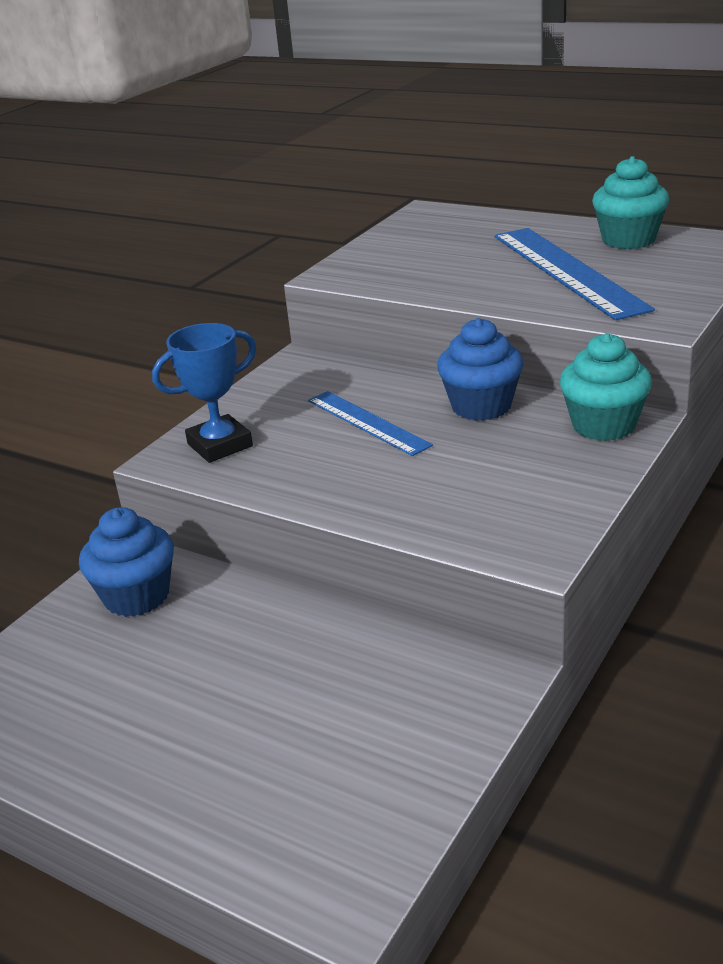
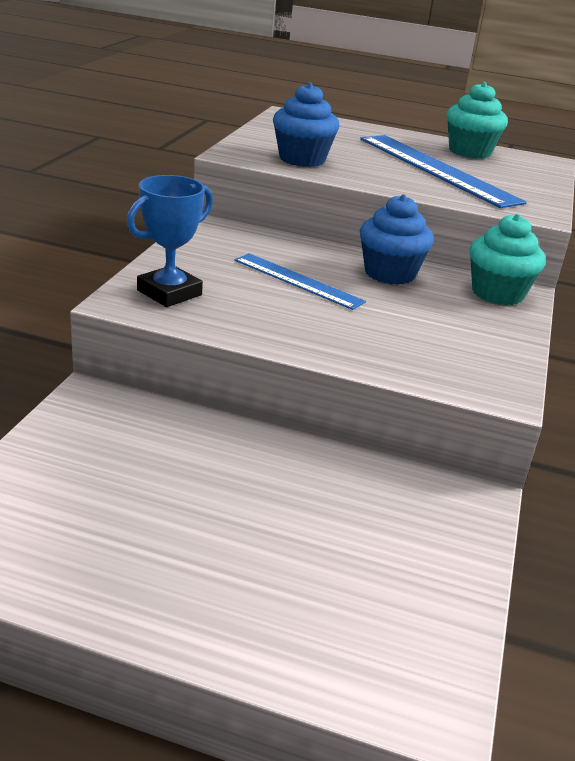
camera: 20 degrees left, 0 degrees up
(137, 596) = (108, 430): blue cupcake -> blue cupcake (302, 159)

